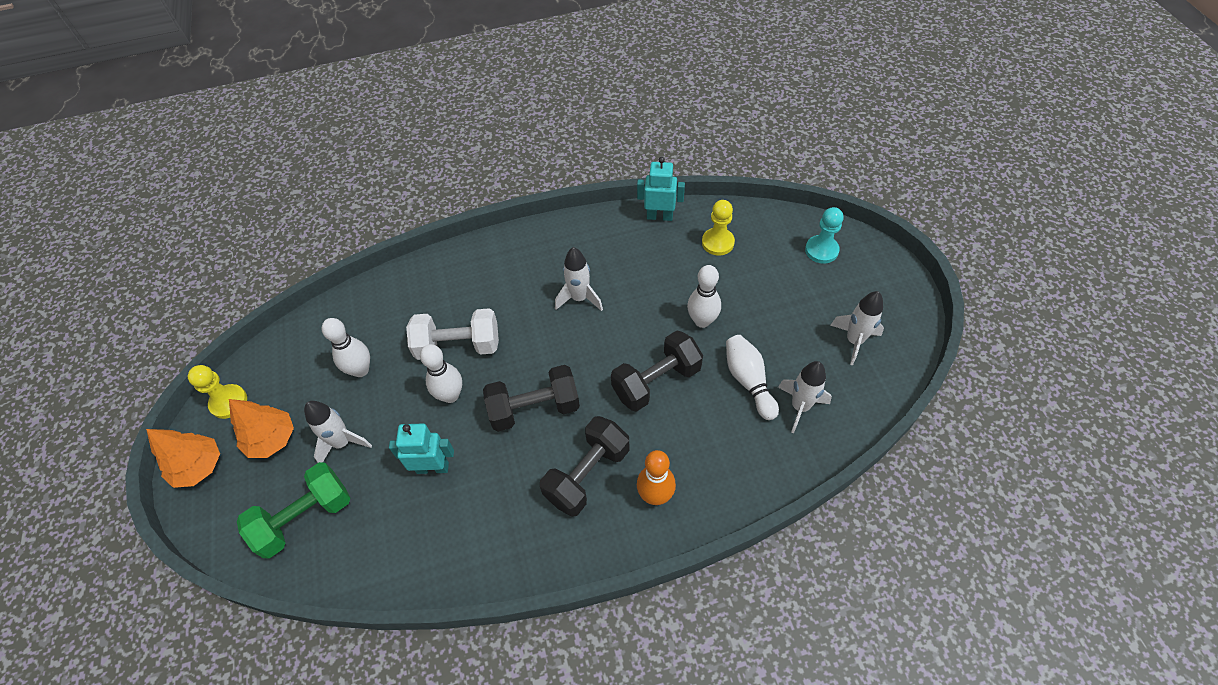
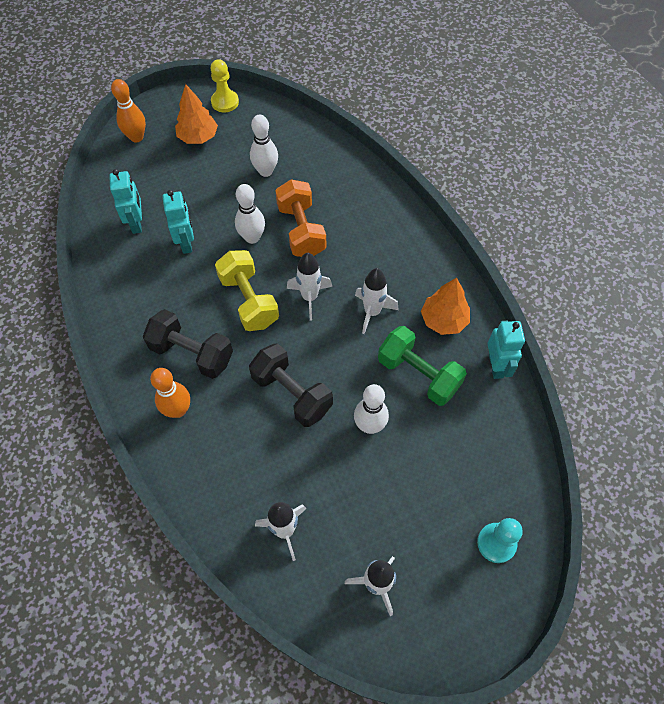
camera: 75 degrees right, 5 degrees up
(199, 467) = (172, 105): orange tree -> orange tree (443, 320)
(234, 517) = (136, 137): none -> orange bowling pin
(305, 517) = (139, 177): green dumbbell -> green dumbbell (418, 374)
(343, 443) = (200, 180): white rocket -> white rocket (309, 297)
(380, 525) = (137, 223): none -> turquoise robot
(458, 345) = (301, 230): white dumbbell -> orange dumbbell
(534, 408) = (249, 301): black dumbbell -> yellow dumbbell
(717, 242) = (476, 428): yellow pawn -> none
(748, 381) = (306, 477): white bowling pin -> none

